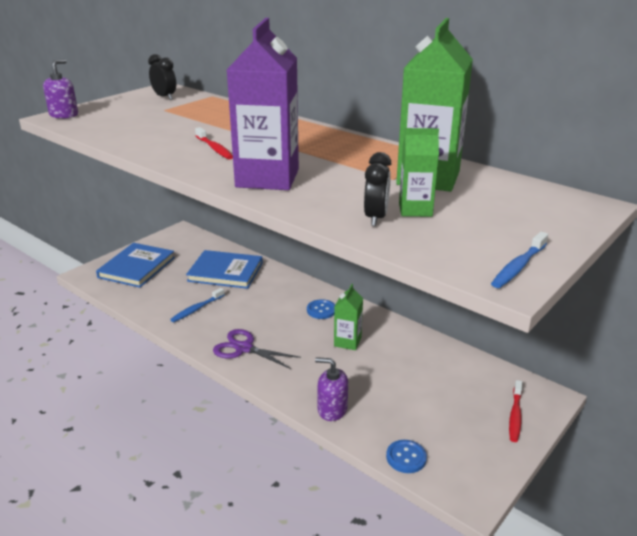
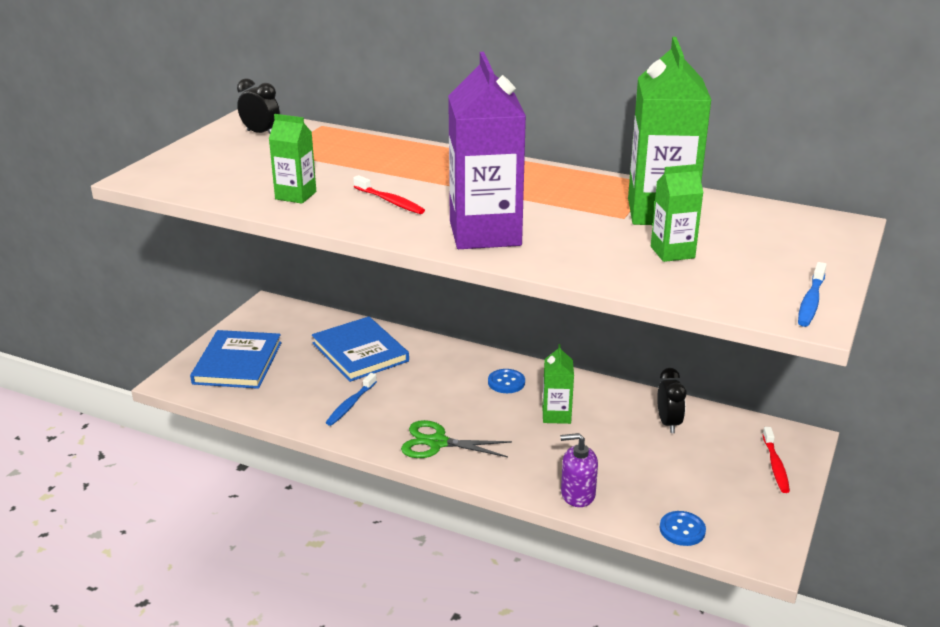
camera: 15 degrees left, 0 degrees up
(64, 115) = (149, 173): purple soap dispenser -> none
(149, 138) = (295, 195): none -> green carton
(225, 272) = (360, 352): blue book -> blue book turned 60 degrees clockwise
(244, 348) = (437, 443): purple scissors -> green scissors
(376, 218) = (638, 267): black clock -> black clock (668, 423)

